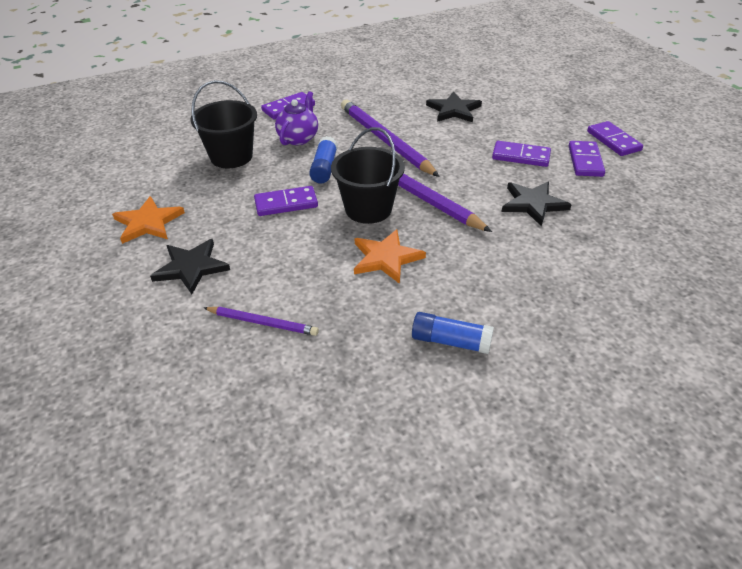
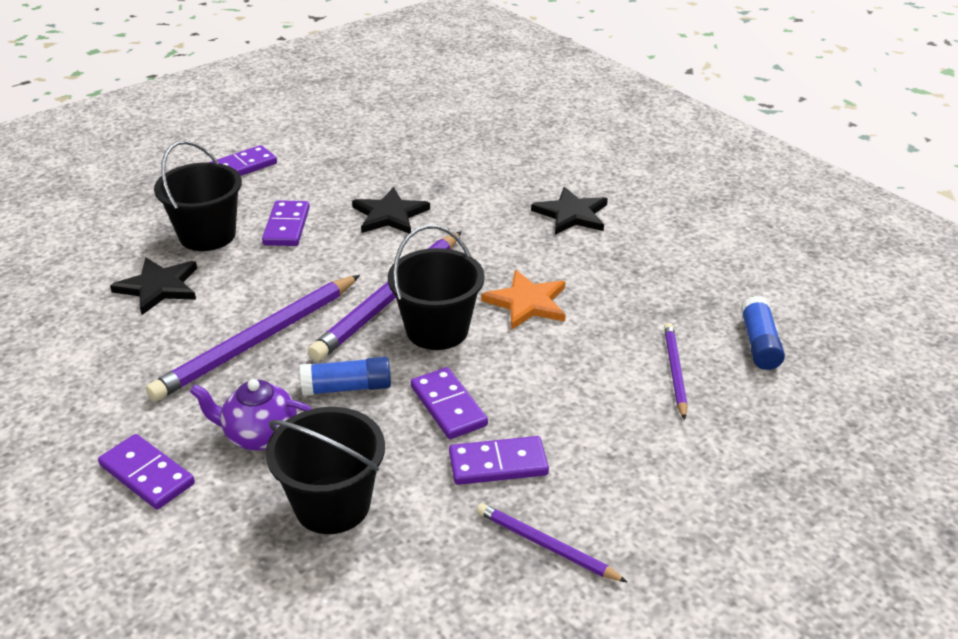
camera: 105 degrees left, 5 degrees down
(148, 223) = (546, 546): orange star -> purple pencil
(191, 267) = (619, 460): black star -> black star (572, 214)
(451, 341) = (628, 250): blue glue stick -> blue glue stick (759, 343)
(513, 126) = (207, 235): none -> black bucket
(585, 161) = (291, 184): purple domino -> purple domino (498, 464)

